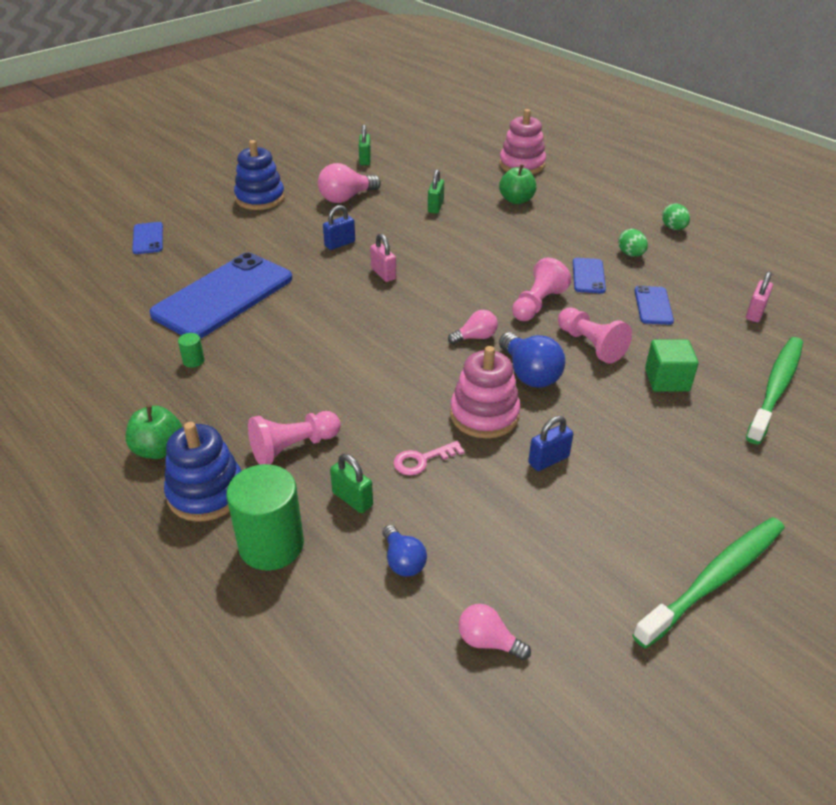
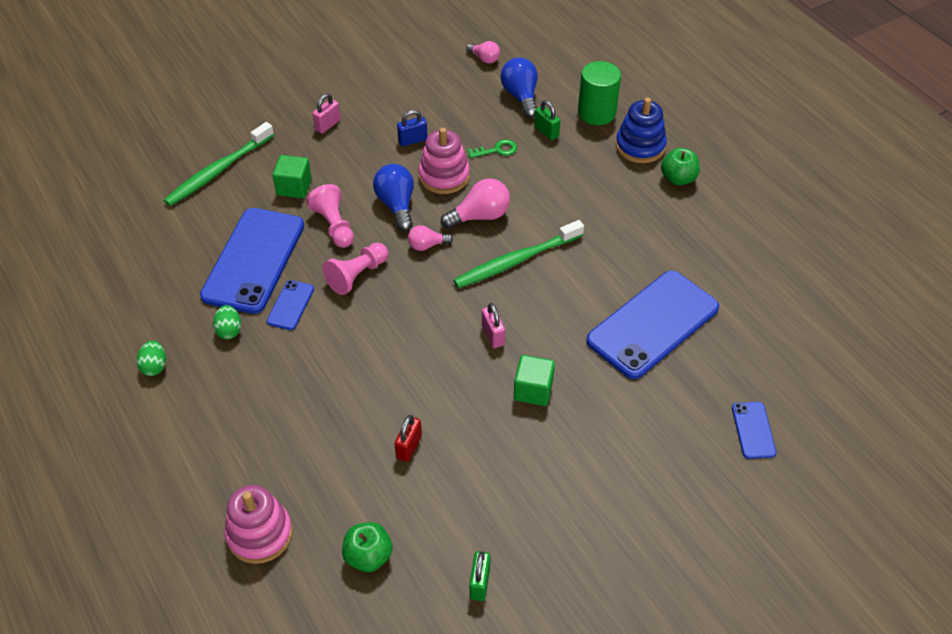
camera: 170 degrees left, 10 degrees up
(193, 361) = (667, 251): green cylinder -> none
(260, 198) = (629, 498): blue stacking toy -> none
(293, 447) = (584, 169): pink pawn -> none
(340, 244) = (533, 390): blue padlock -> green cube
(346, 198) = (517, 483): pink light bulb -> pink light bulb (480, 216)
(403, 561) = (521, 96): blue light bulb -> blue light bulb, size x1.65
(422, 460) = (497, 150): pink key -> green key
(435, 207) = (409, 447): green padlock -> red padlock
(516, 200) = (304, 447): green apple -> green apple (368, 556)
(653, 305) = (253, 260): blue phone -> blue phone, size x2.25
(715, 579) = (352, 69): green toothbrush -> green toothbrush (515, 261)
(755, 313) = (171, 240): pink padlock -> pink padlock (327, 125)

